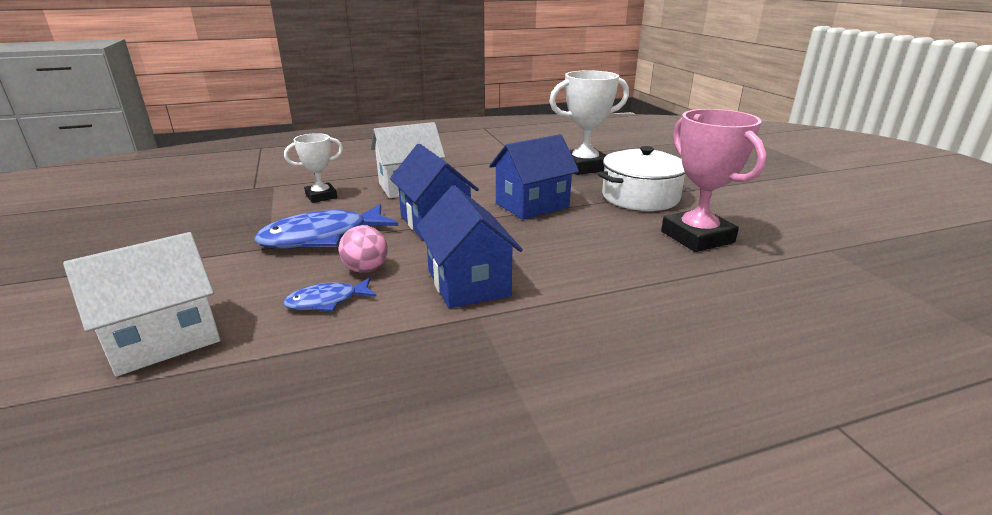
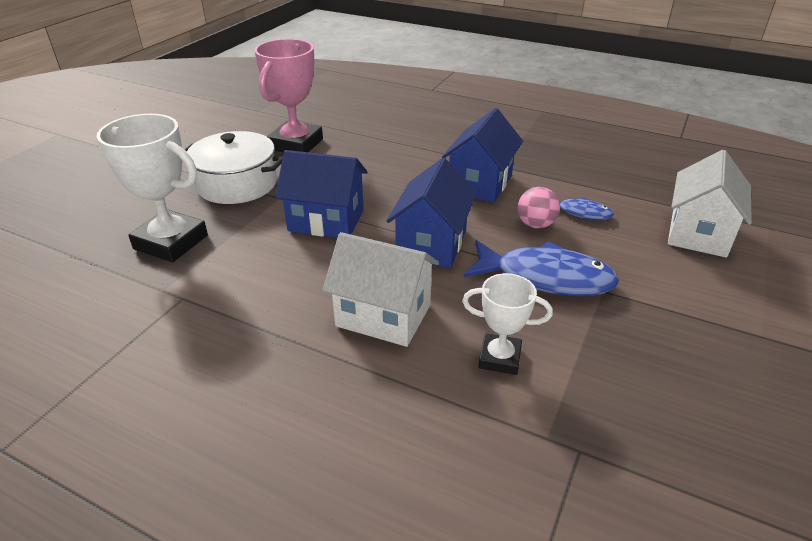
camera: 135 degrees left, 10 degrees up
(164, 339) = (698, 233): white house -> white house turned 75 degrees counterclockwise

